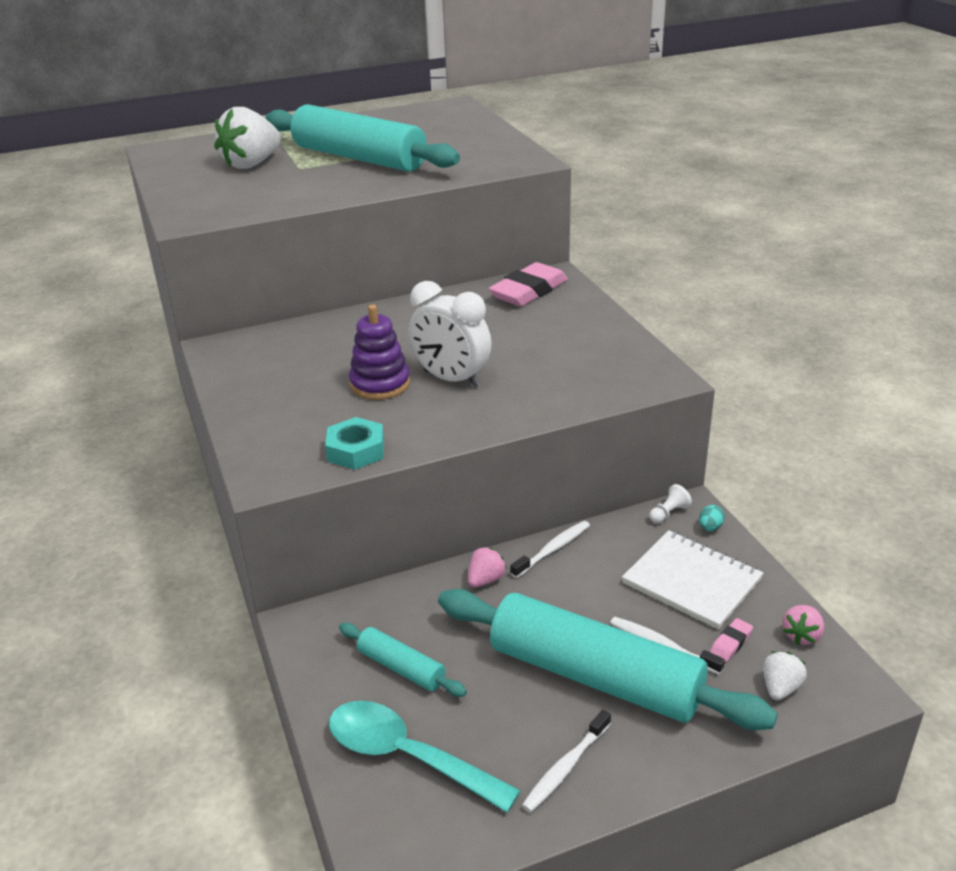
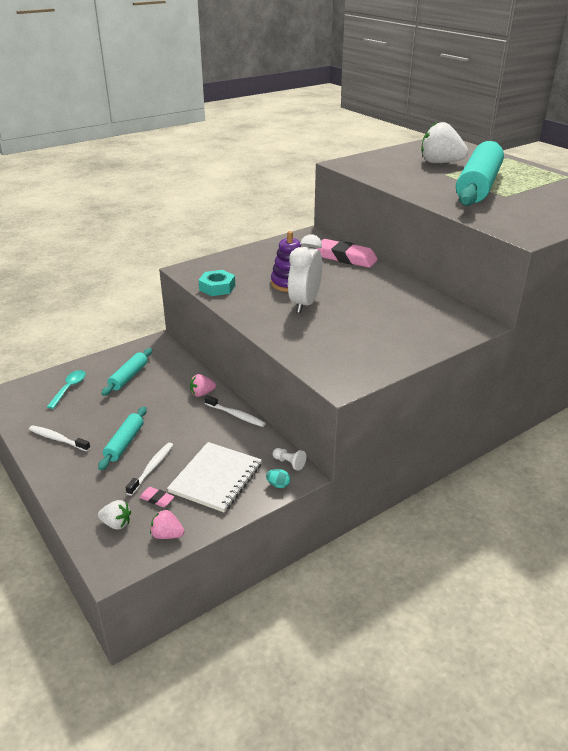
camera: 75 degrees right, 0 degrees up
(407, 756) = (69, 388): turquoise spoon -> turquoise spoon, size x0.58
(485, 580) = (202, 393): pink strawberry -> pink strawberry turned 135 degrees clockwise
(528, 291) = (445, 316): pink eraser -> pink eraser (346, 258)
(594, 676) = (124, 443): turquoise rolling pin -> turquoise rolling pin, size x0.46

